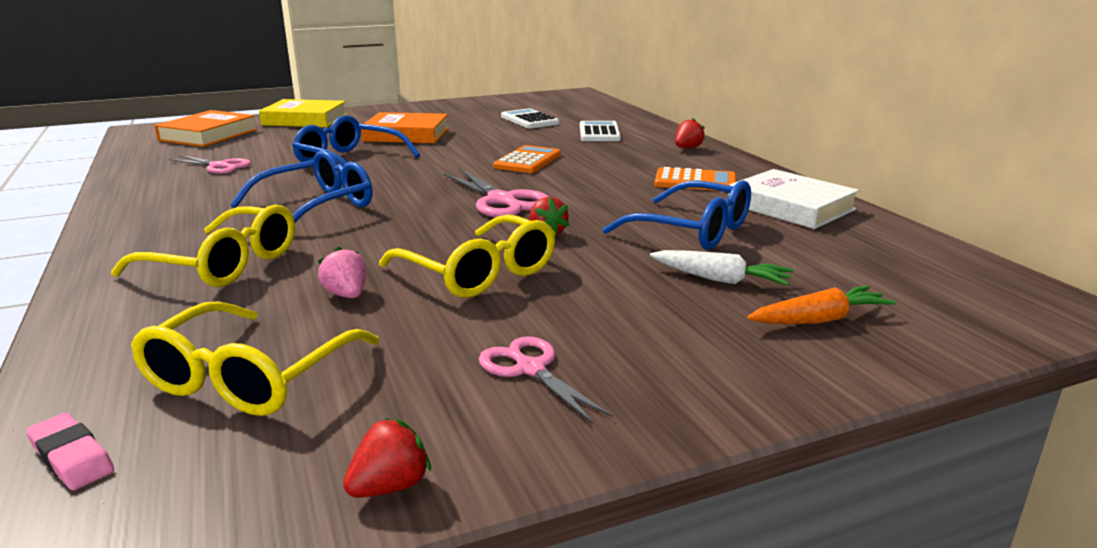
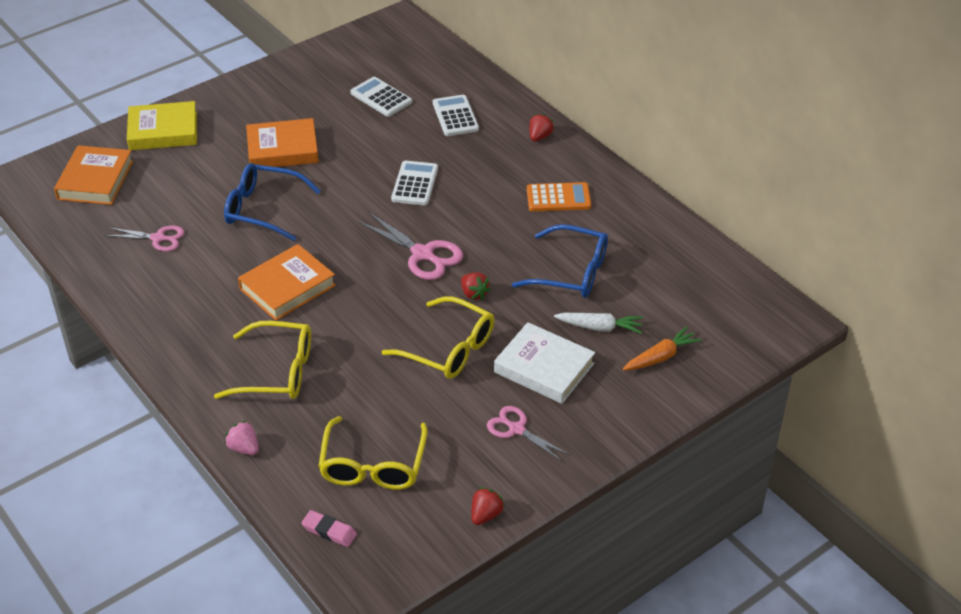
camera: 15 degrees left, 20 degrees up
(317, 206) = (287, 287): blue glasses -> orange book
(347, 295) = (379, 387): pink strawberry -> pink strawberry (244, 448)
(528, 161) = (414, 184): orange calculator -> white calculator
(790, 207) = (633, 226): white book -> white book (544, 368)

